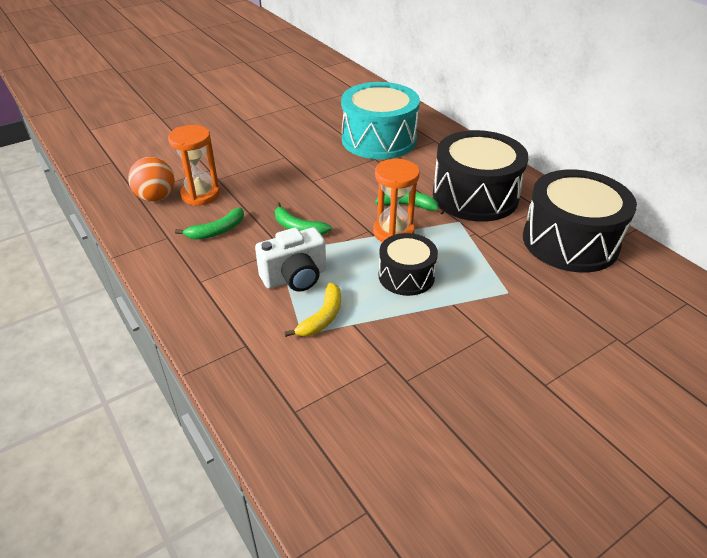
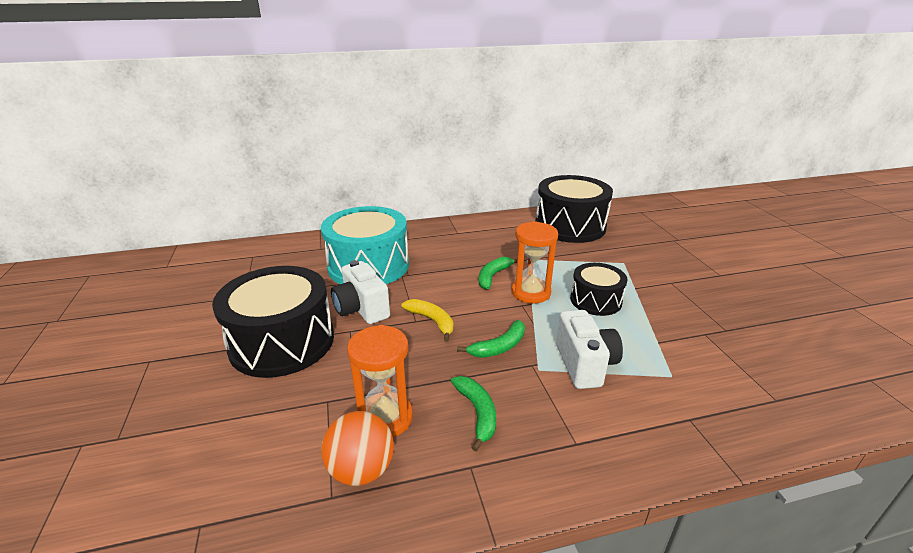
camera: 70 degrees left, 10 degrees down
(314, 154) = (361, 309): none -> white camera
(322, 317) = (648, 358): yellow banana -> yellow banana (432, 321)
(475, 196) = (495, 244): black drum -> black drum (282, 342)

